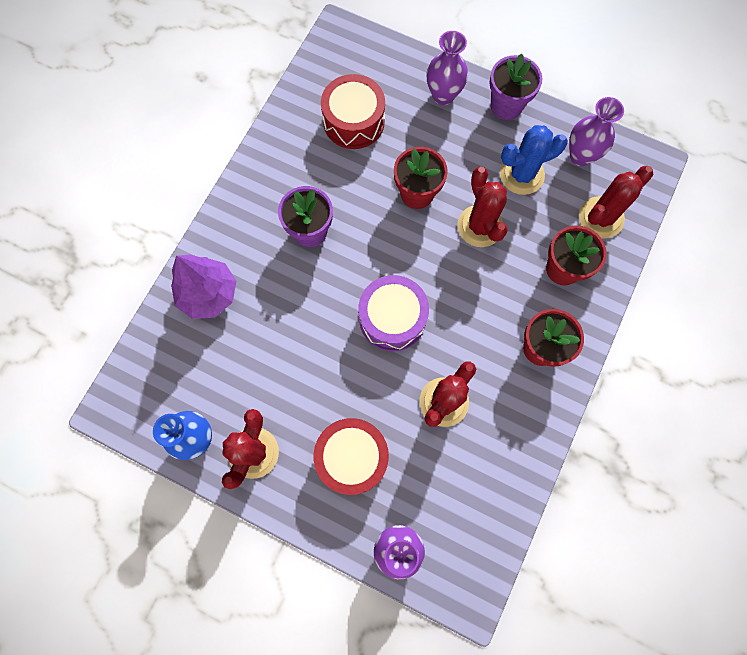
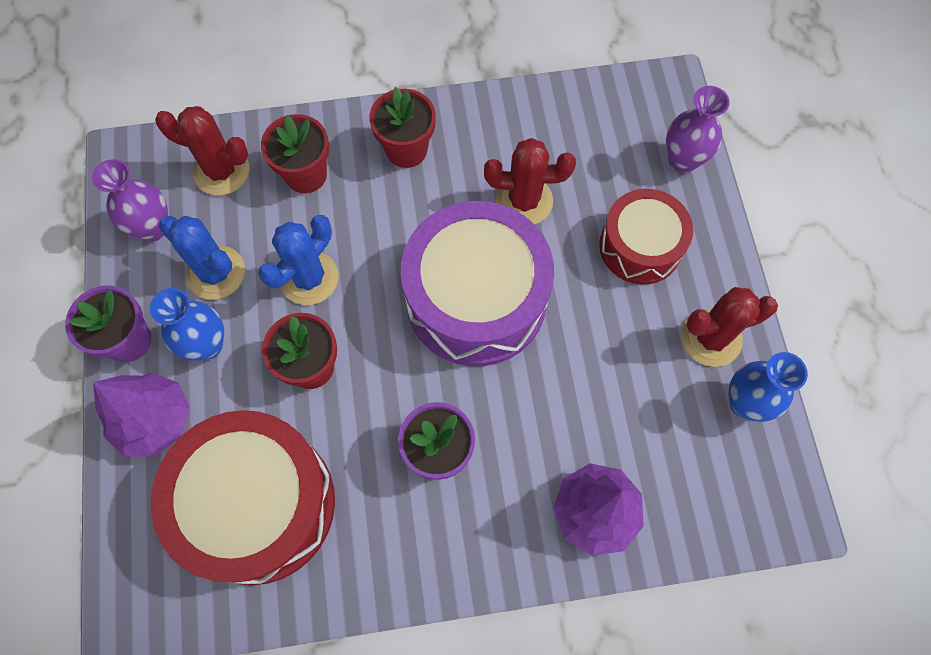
camera: 125 degrees left, 5 degrees down
(354, 121) = (258, 504): red drum -> red drum, size x1.67
(392, 318) = (476, 299): purple drum -> purple drum, size x1.67
(443, 95) = (155, 421): purple vase -> purple tree
(473, 145) = (207, 345): none -> blue vase
(480, 226) = (309, 278): red cactus -> blue cactus

